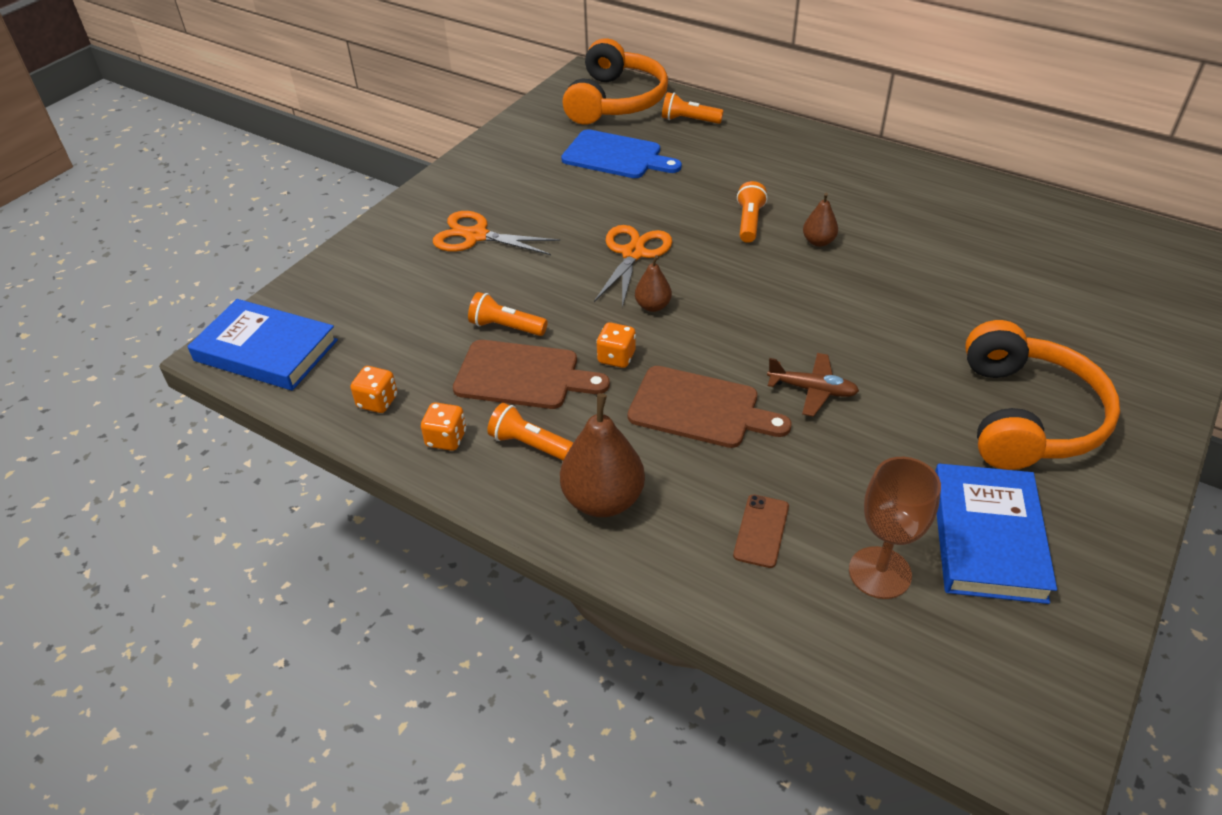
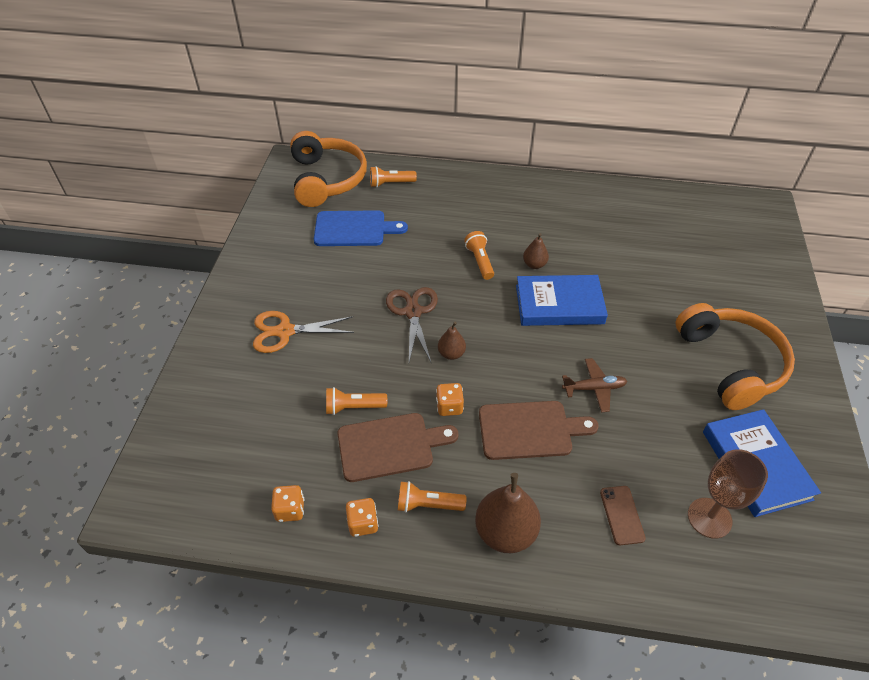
camera: 25 degrees left, 5 degrees up
(266, 350) = (168, 495): blue book -> blue book (559, 304)
(633, 253) = (413, 312): orange scissors -> brown scissors

